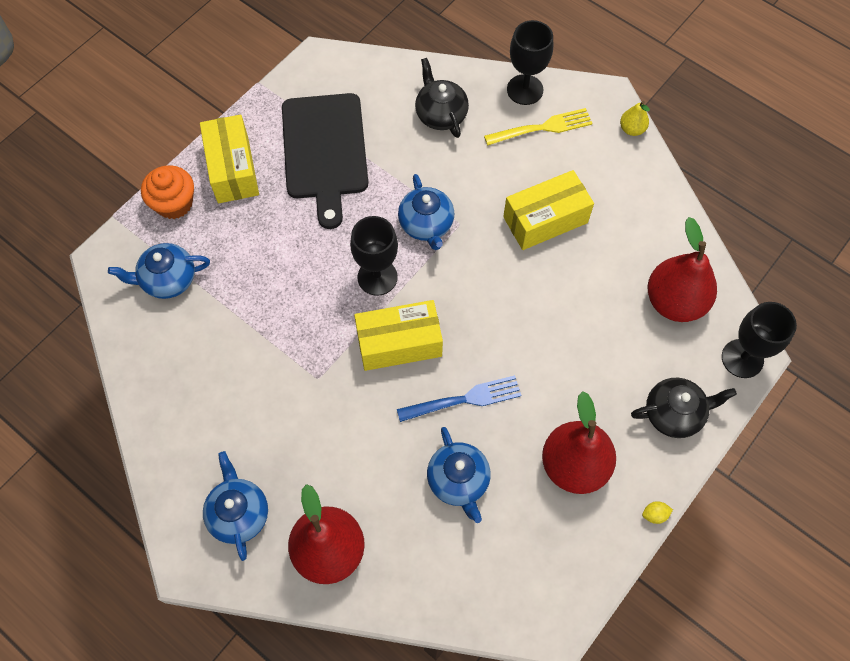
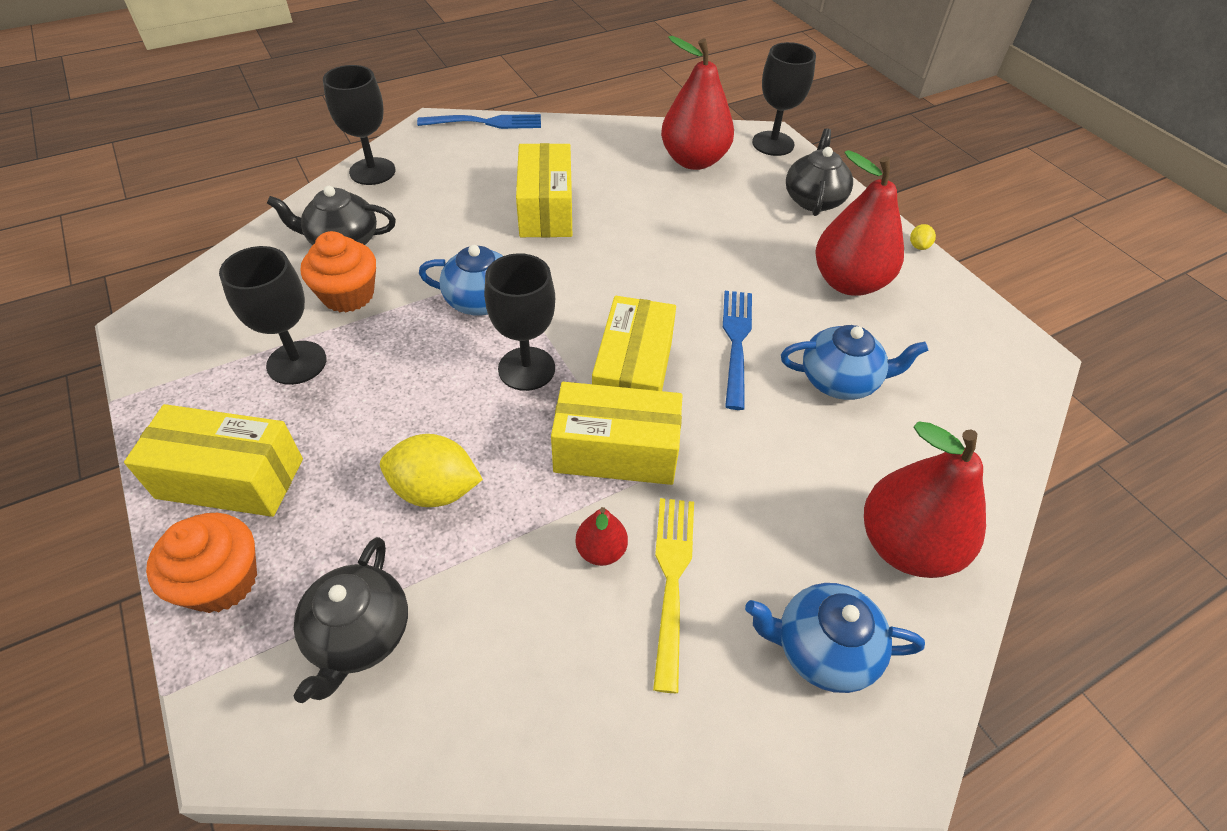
camera: 70 degrees left, 15 degrees down
(168, 279) = (359, 635): blue teapot -> black teapot
(258, 374) = (601, 550): none -> red pear
(265, 271) = (435, 490): none -> yellow lemon
(324, 151) = (297, 363): black cutting board -> black goblet
(333, 356) = (616, 451): none -> yellow box
(393, 145) = (348, 295): none -> orange cupcake
(541, 128) = (431, 176): yellow fork -> yellow fork (672, 581)
(632, 129) = (485, 123): yellow pear -> blue fork

